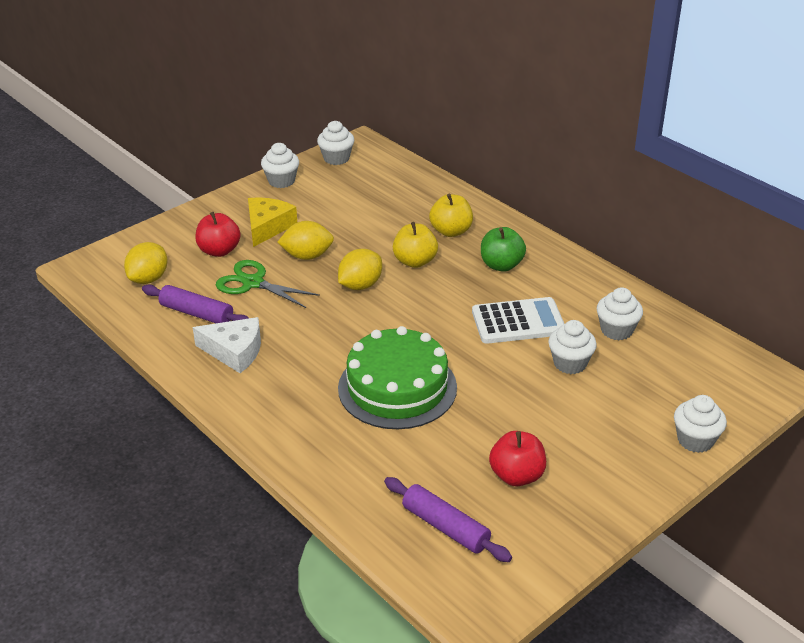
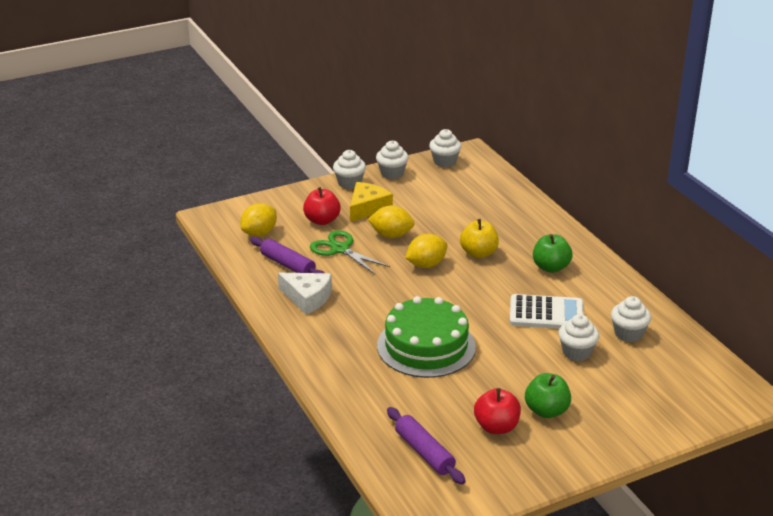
camera: 15 degrees right, 5 degrees down
(451, 231) = (519, 234): yellow apple -> none
(565, 443) = (546, 411): none -> green apple
(695, 440) = (658, 428): white cupcake -> white cupcake (349, 183)

